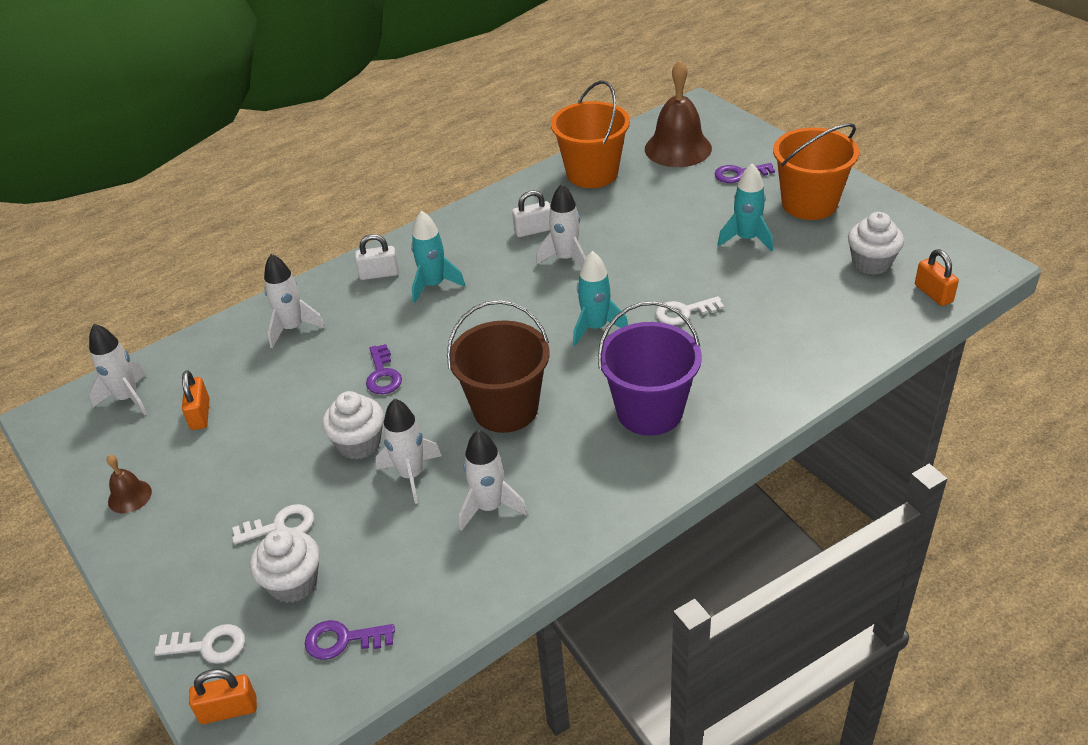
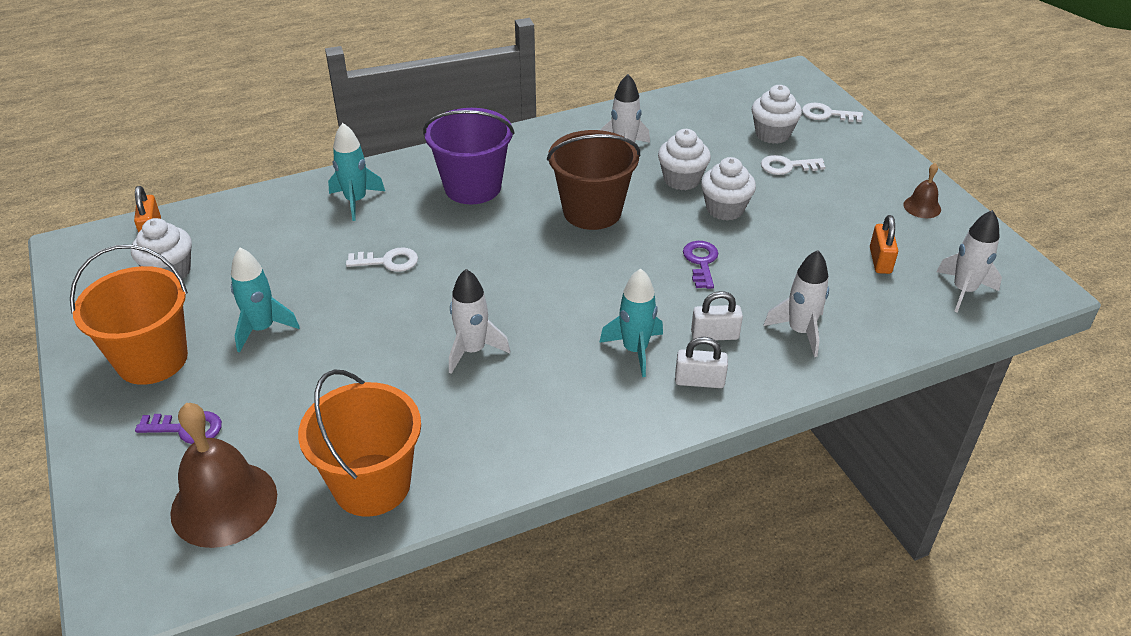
camera: 170 degrees left, 0 degrees up
(228, 710) = (806, 87): orange padlock -> none
(342, 640) = (736, 103): purple key -> none
(411, 475) = (682, 179): white rocket -> white cupcake
(533, 230) = (494, 401): white padlock -> white padlock (714, 335)
(595, 327) = (480, 264): turquoise rocket -> turquoise rocket (356, 201)

